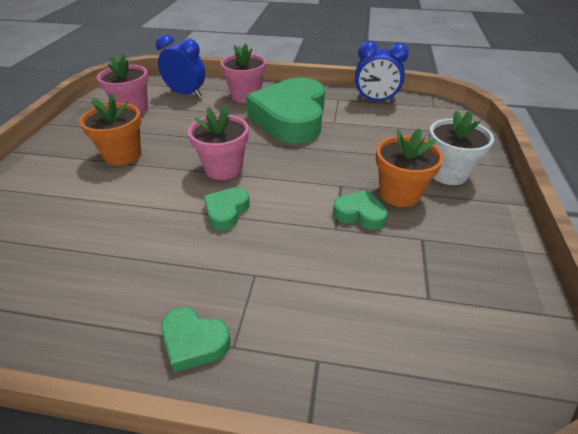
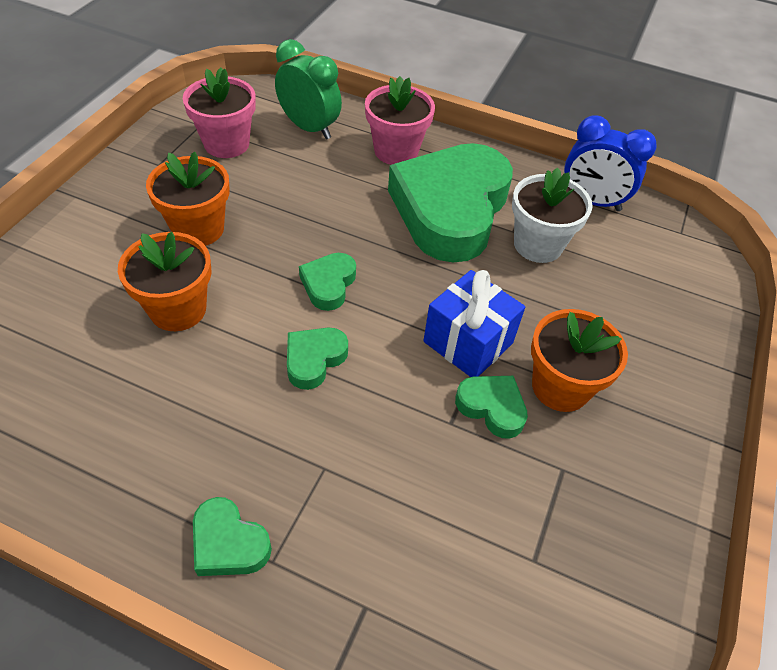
camera: 10 degrees right, 10 degrees up
(118, 201) = (178, 309): none -> orange flower pot
(186, 94) = (309, 128): blue clock -> green clock
(223, 168) = (328, 284): pink flower pot -> green heart
(329, 182) = (468, 342): none -> blue gift
(448, 173) = (646, 367): white flower pot -> white flower pot (538, 245)

